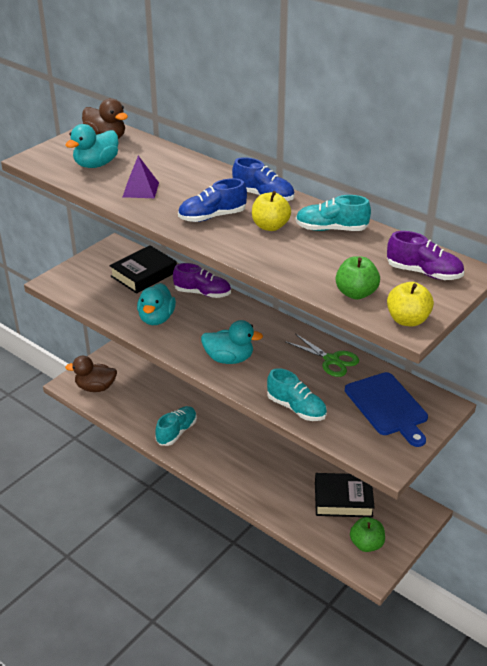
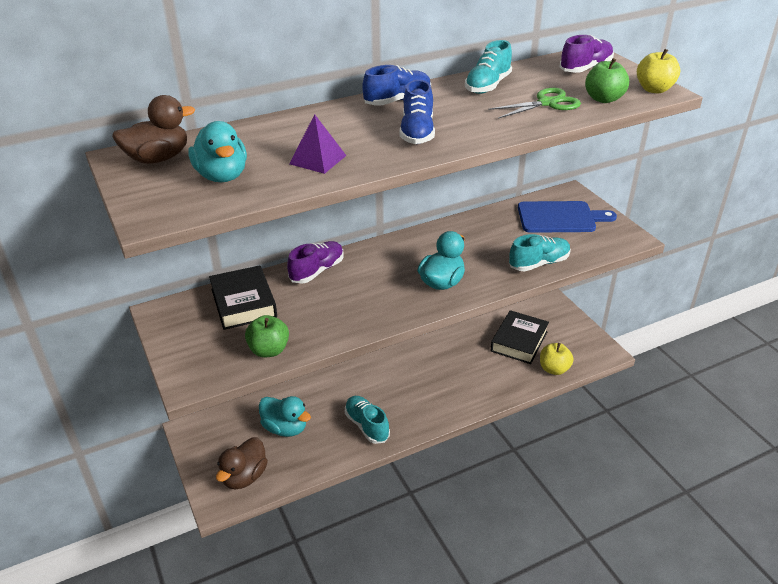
camera: 65 degrees left, 0 degrees up
(156, 318) = (338, 313): turquoise duck -> turquoise duck (285, 428)
(270, 226) = (461, 109): yellow apple -> yellow apple (554, 369)
(331, 360) = (481, 226): green scissors -> green scissors (547, 103)
(366, 544) = (575, 346): green apple -> green apple (269, 350)

